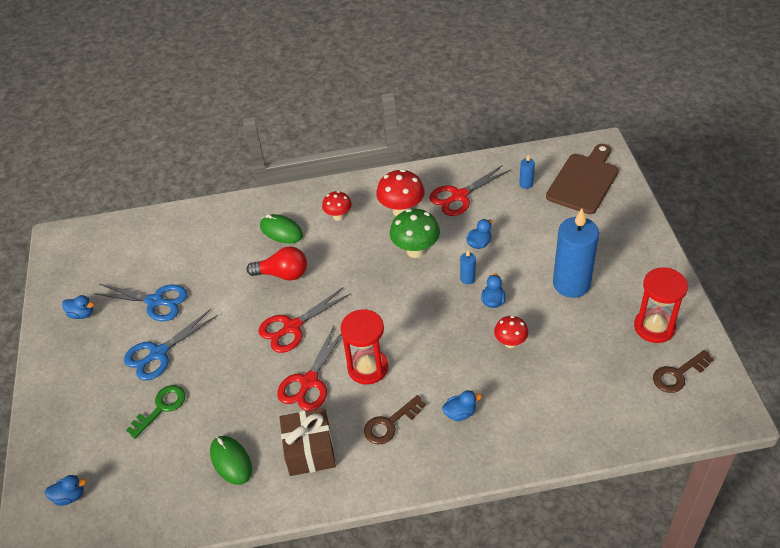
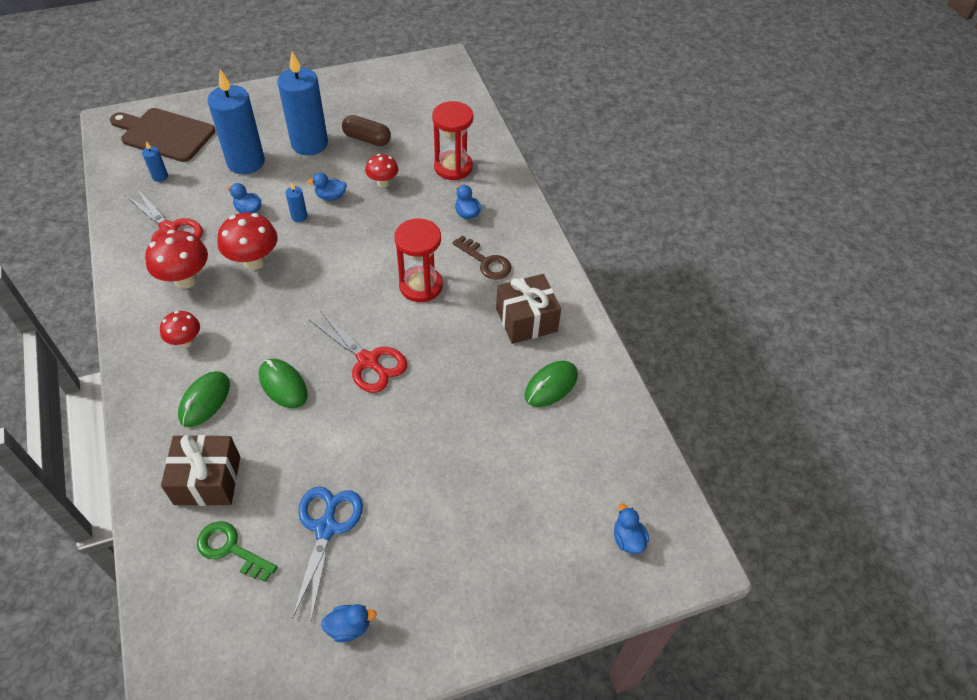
camera: 105 degrees left, 5 degrees up
(82, 314) = (349, 627): blue duck -> blue duck turned 75 degrees clockwise
(158, 353) = (414, 498): blue scissors -> none
(161, 408) = (495, 473): green key -> green key (231, 549)
(215, 237) = (207, 480): none -> brown gift
(283, 274) = (283, 385): red light bulb -> green mouse
(309, 382) = (443, 333): red scissors -> none
(415, 250) = (254, 261): green mushroom -> red mushroom
(544, 238) = (246, 162): none -> blue candle
(579, 330) = (367, 139): none -> brown capsule
(654, 327) = (362, 96): red hourglass -> red hourglass (453, 167)
(678, 374) = (411, 86): brown key -> none

